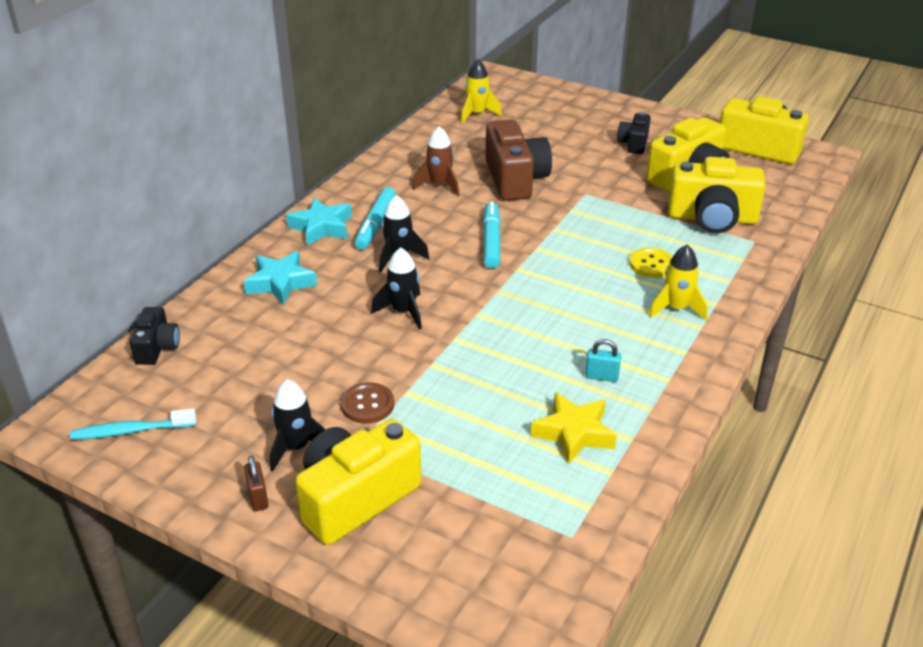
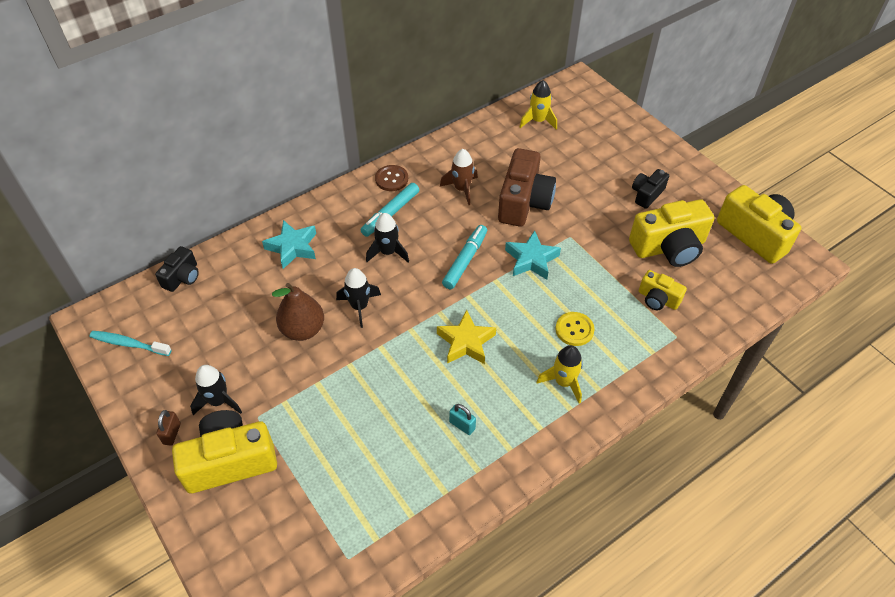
camera: 25 degrees right, 15 degrees up
(321, 227) = (351, 203): turquoise star -> turquoise star (531, 259)
(351, 351) = (303, 329): none -> brown pear
(367, 404) = (285, 383): brown button -> brown button (391, 179)
(574, 433) = (408, 469): yellow star -> yellow star (466, 342)
(712, 218) = (658, 299): yellow camera -> yellow camera, size x0.54

